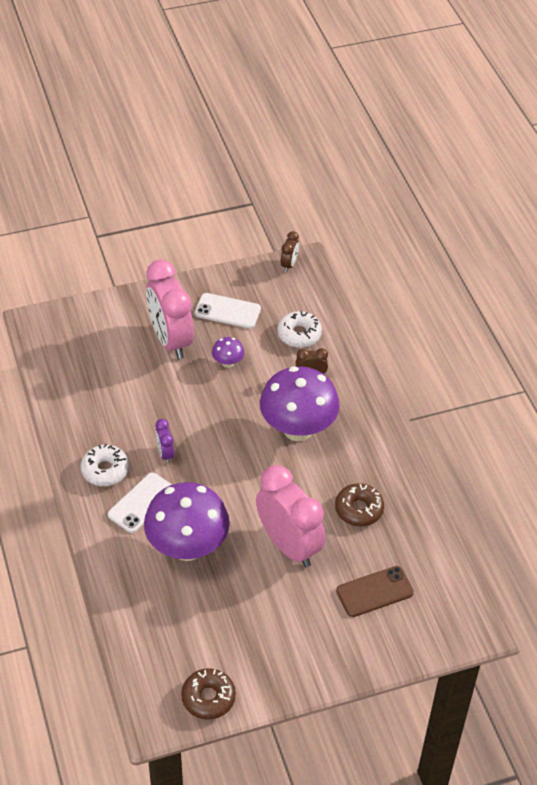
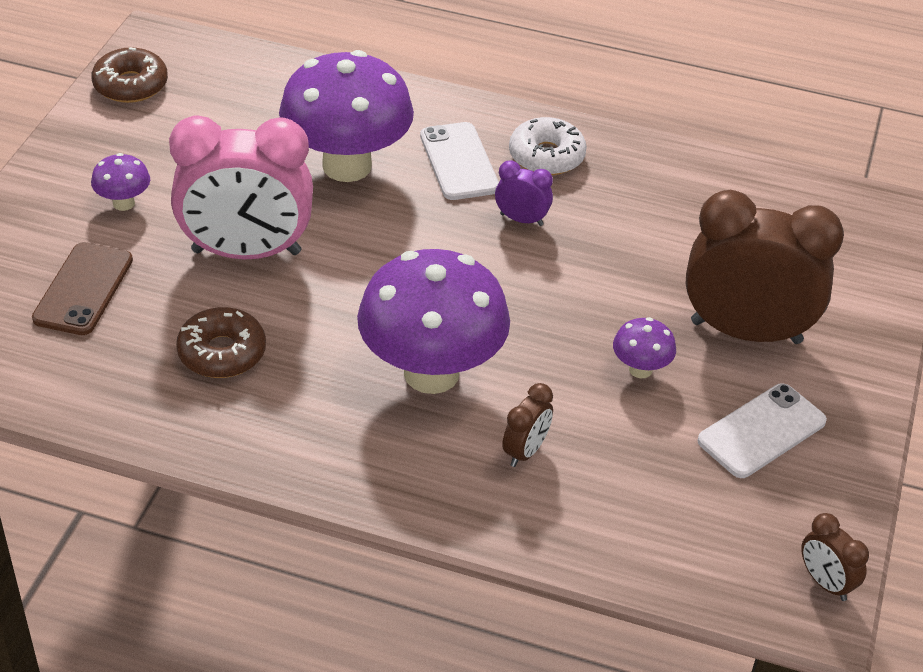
camera: 125 degrees right, 5 degrees down
(171, 340) = (746, 332): pink clock -> brown clock
(299, 334) = (632, 492): white donut -> none
(304, 622) = (123, 203): none -> purple mushroom

